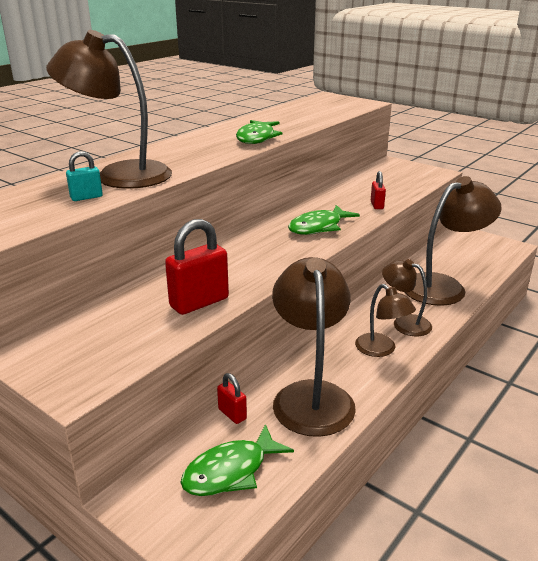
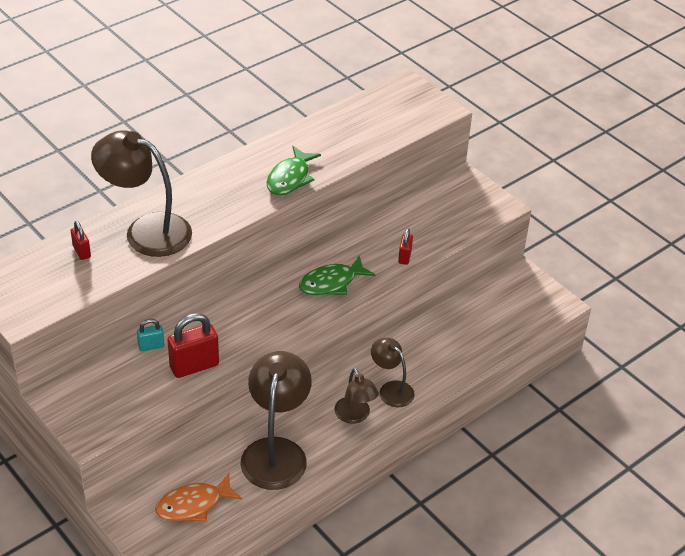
camera: 10 degrees right, 15 degrees up
(86, 197) = (114, 264): turquoise padlock -> turquoise padlock (151, 346)
(230, 471) = (193, 504): green fish -> orange fish
(232, 414) = (208, 457): red padlock -> red padlock (82, 252)
(443, 286) = (454, 350): brown lamp -> none

